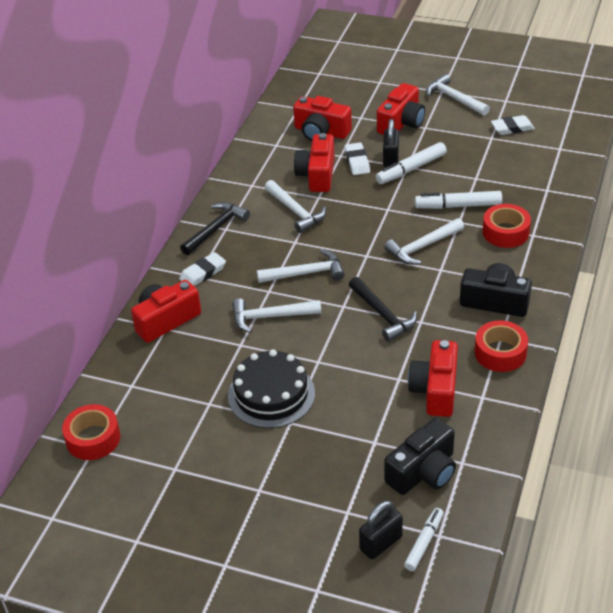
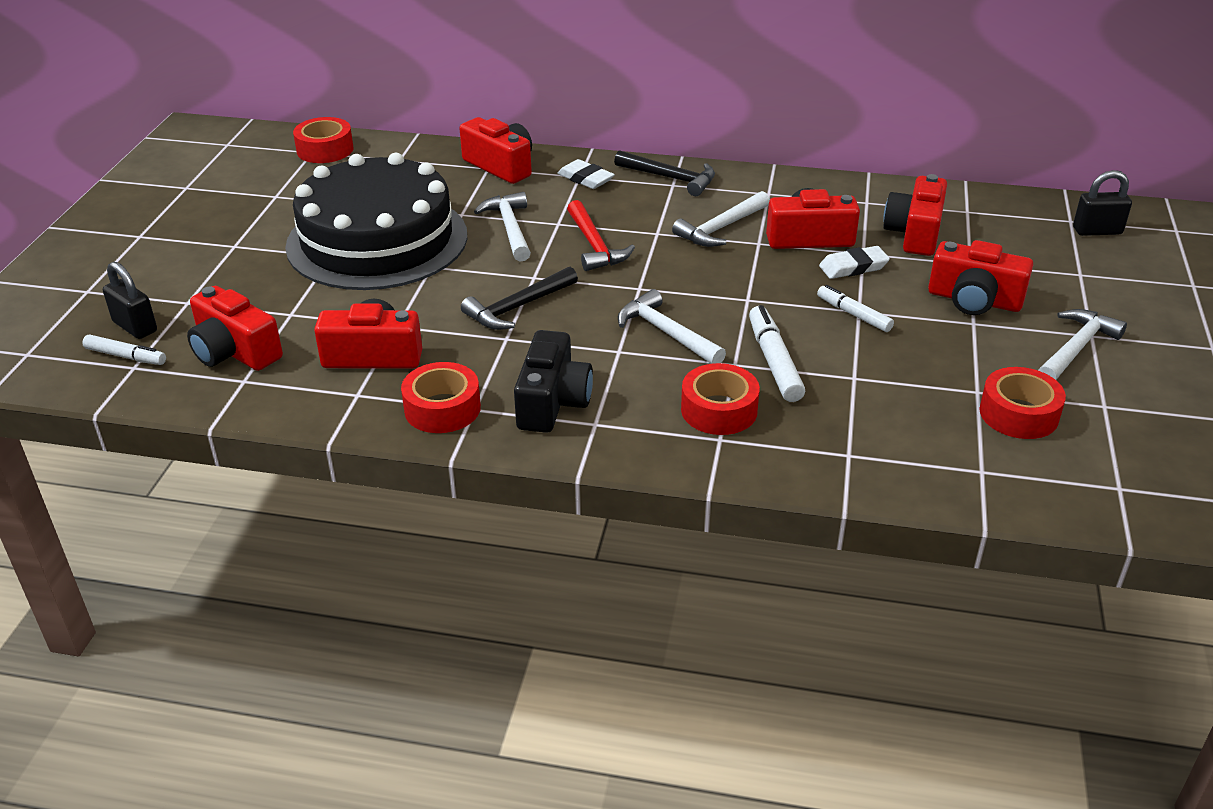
camera: 80 degrees right, 5 degrees down
(271, 394) = (377, 240): black cake -> black cake, size x1.72
(306, 273) = (595, 246): white hammer -> red hammer
(391, 159) = (873, 295): black padlock -> black padlock (1097, 231)
(411, 169) = (854, 314): white marker -> white marker, size x0.66
(423, 472) = (234, 351): black camera -> red camera
(512, 128) = (1018, 414): white eraser -> red tape

